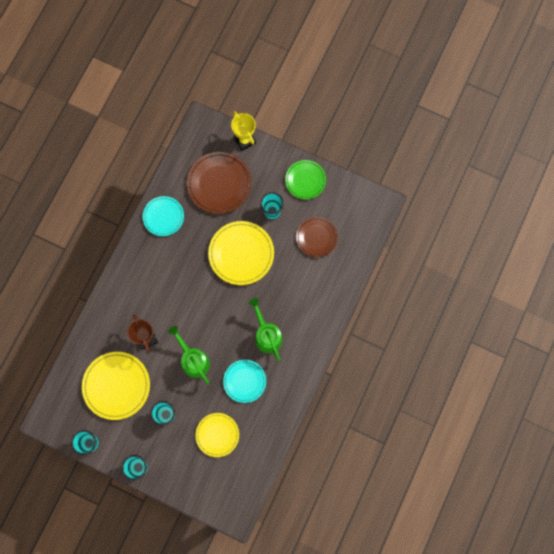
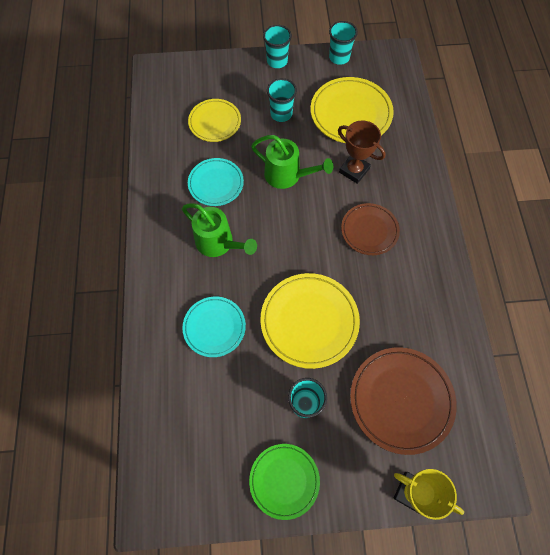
camera: 150 degrees right, 10 degrees down
(163, 217) = (438, 312): turquoise plate -> turquoise plate (214, 327)
(316, 237) = (221, 401): brown plate -> brown plate (369, 230)

